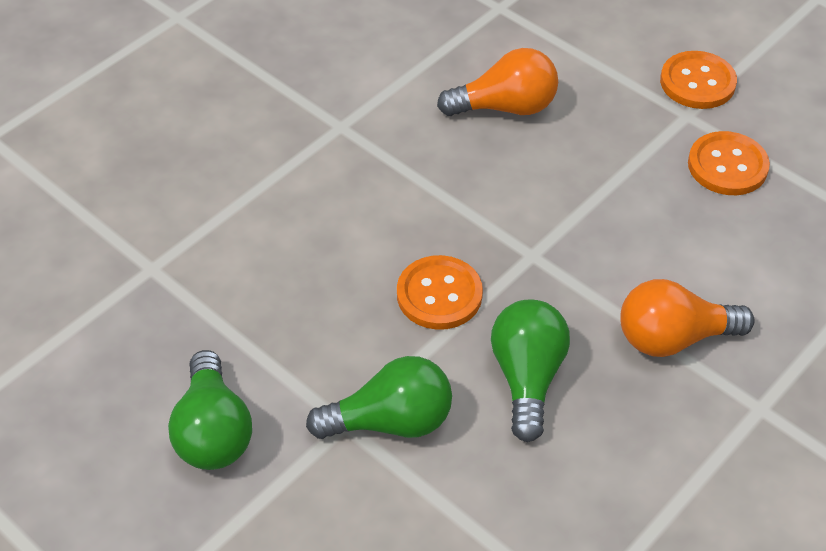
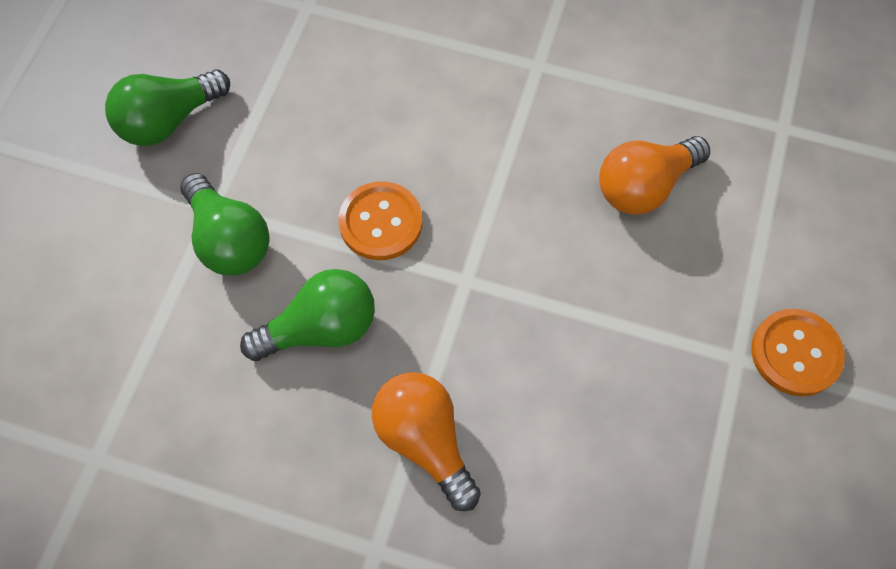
camera: 65 degrees right, 15 degrees up
(505, 107) = (644, 186): orange light bulb -> orange light bulb turned 90 degrees clockwise
(727, 166) = (686, 422): orange button -> none

